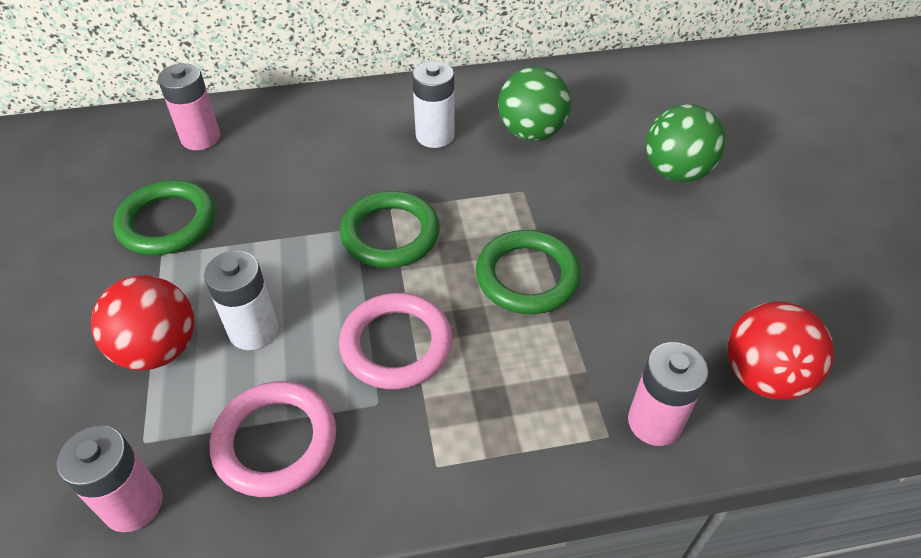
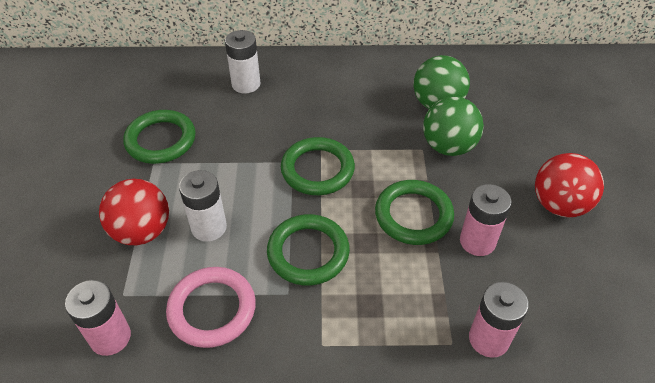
camera: 10 degrees right, 0 degrees up
(200, 138) = (192, 80): pink battery -> pink battery (477, 241)
(396, 344) = (308, 252): pink ring -> green ring
(435, 135) = (363, 98): white battery -> white battery (246, 84)
(676, 172) = (545, 149): green ball -> green ball (448, 147)
(763, 376) = (580, 317): red ball -> red ball (559, 205)

